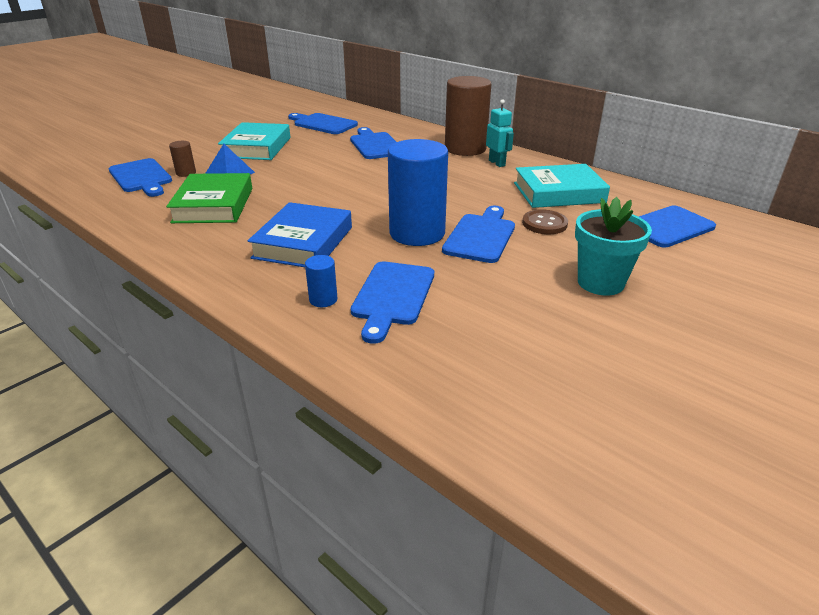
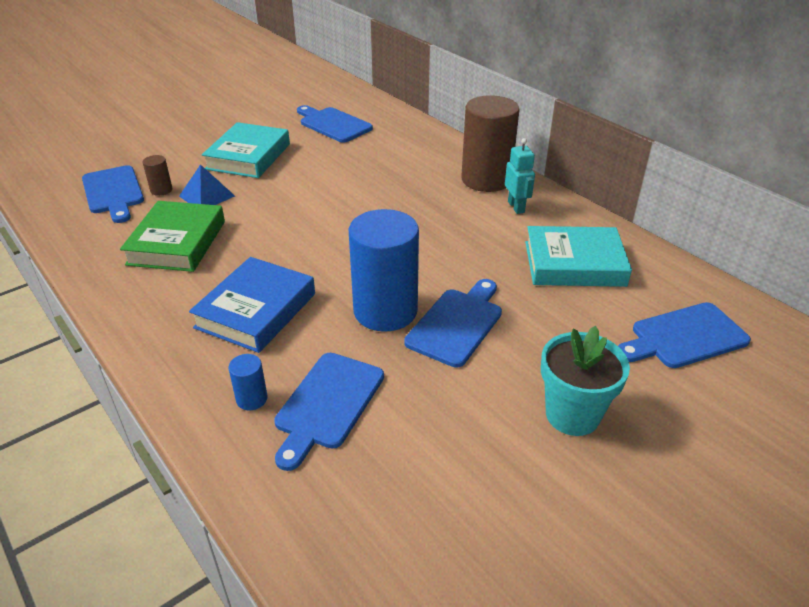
camera: 10 degrees right, 5 degrees up
(375, 145) = (382, 164): blue cutting board -> none
(544, 224) = (539, 312): brown button -> none

